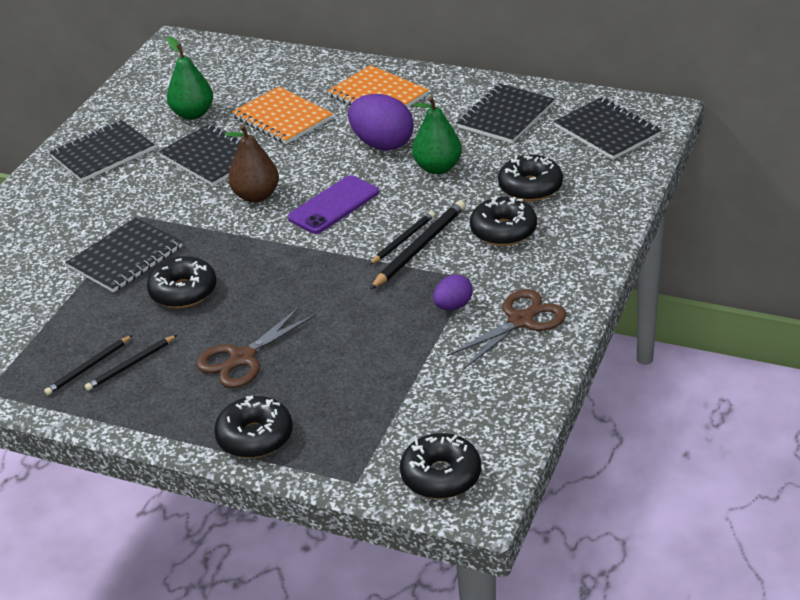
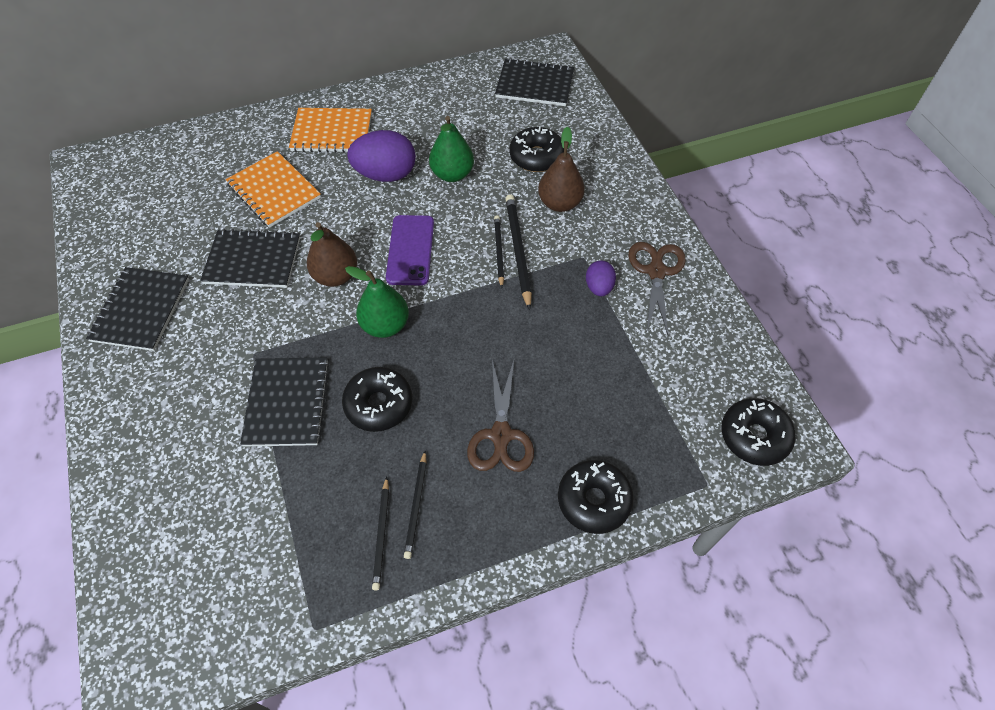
camera: 45 degrees left, 20 degrees up
(193, 114) = (186, 226): green pear -> green pear (385, 325)
(282, 118) = (274, 191): orange notebook -> orange notebook turned 45 degrees clockwise
(503, 231) = (559, 203): black donut -> brown pear
(505, 116) = (451, 105): black notebook -> none

